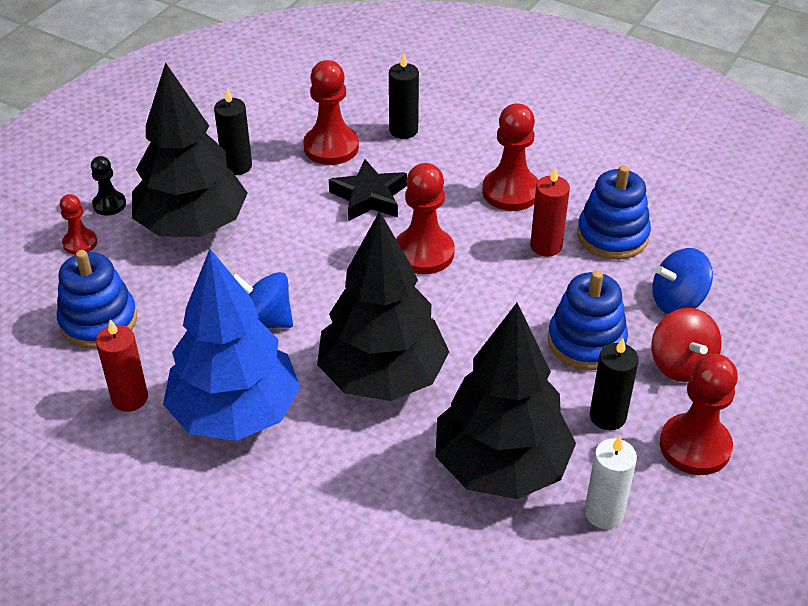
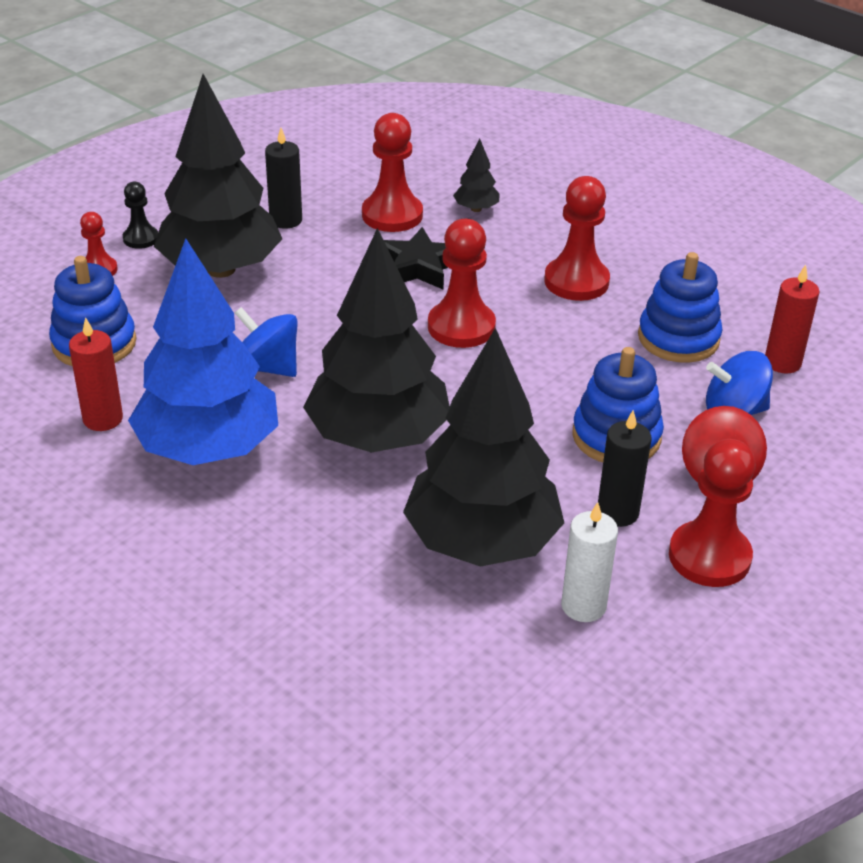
camera: 10 degrees right, 5 degrees down
(403, 130) = (476, 209): black candle -> black tree
(546, 246) = (599, 338): red candle -> red candle (782, 362)

